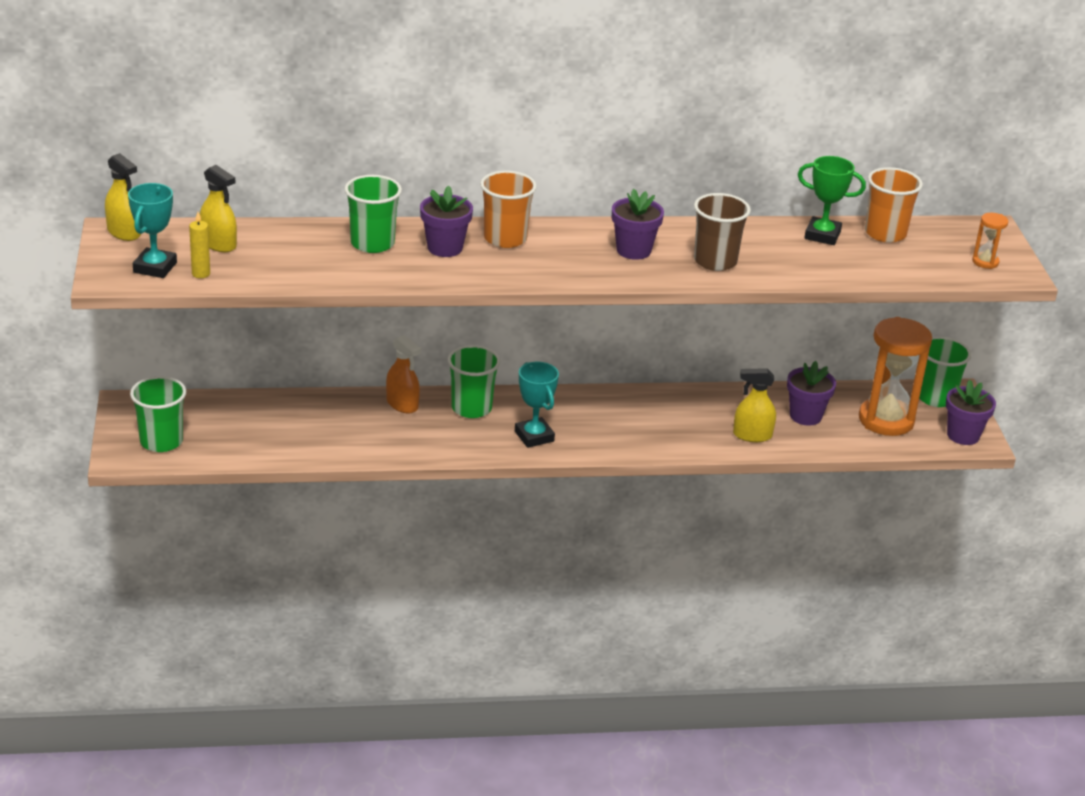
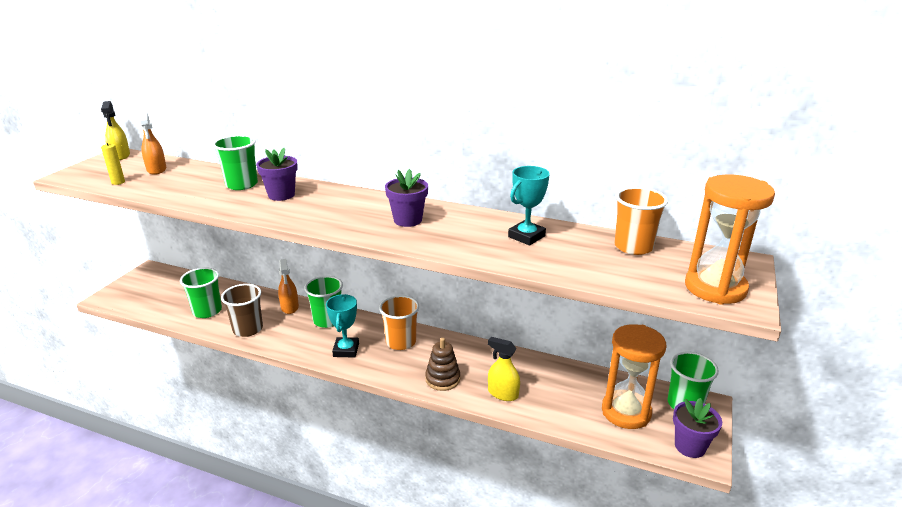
camera: 30 degrees right, 5 degrees down
(155, 267) = (101, 175): turquoise trophy -> turquoise trophy (526, 236)
(161, 441) = (136, 295): green cup -> green cup (207, 311)
(219, 244) = (156, 169): yellow spray bottle -> orange spray bottle
(505, 239) = (328, 197): orange cup -> orange cup (401, 342)
(676, 438) = (442, 379): none -> brown stacking toy
(715, 261) = (461, 239): brown cup -> brown cup (248, 329)
(805, 416) = (559, 389): purple flower pot -> none
(822, 235) = (574, 238): green trophy -> none
(985, 262) = (715, 288): orange hourglass -> orange hourglass, size x2.25

